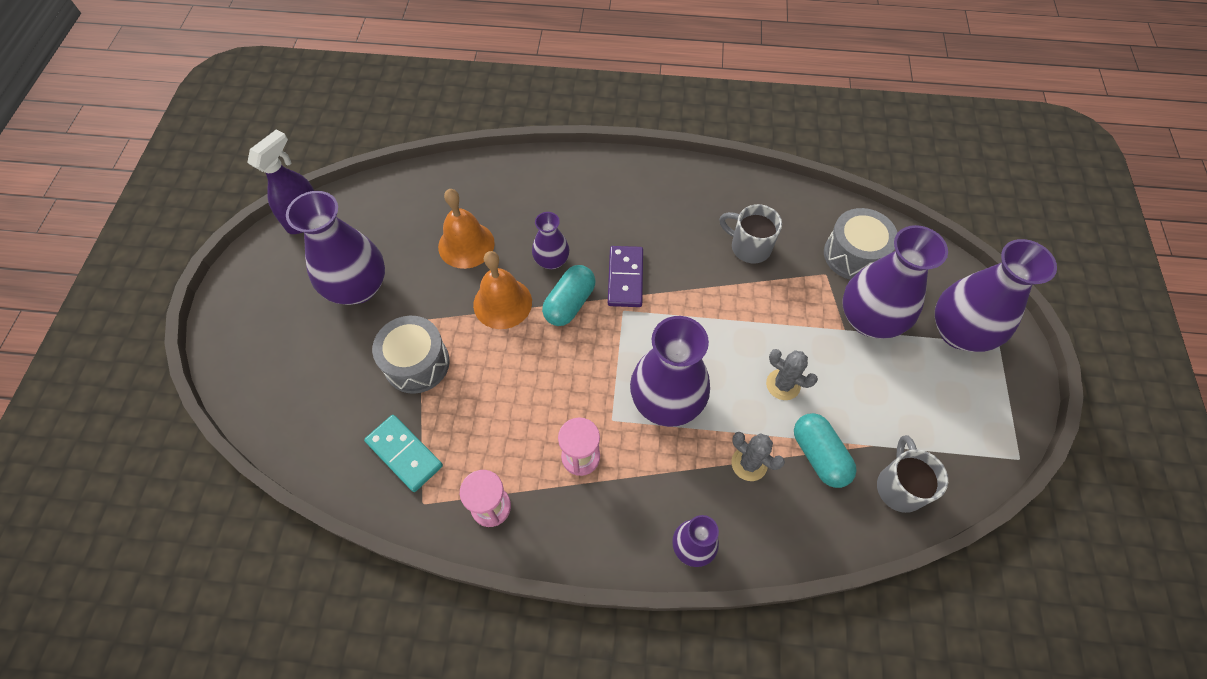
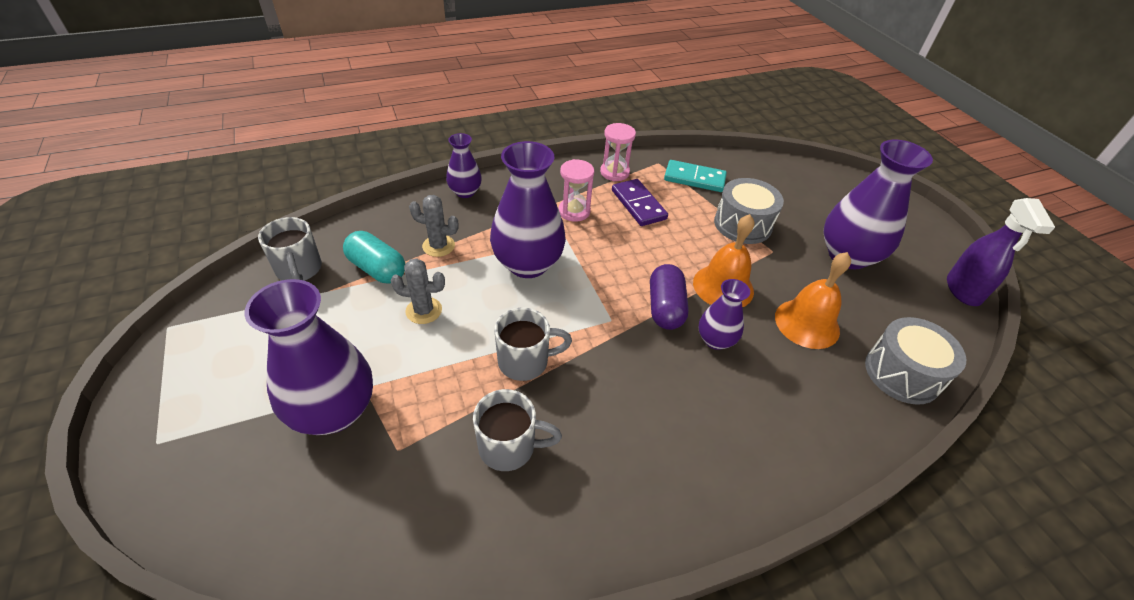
camera: 150 degrees right, 15 degrees down
(569, 303) = (665, 308): turquoise capsule -> purple capsule
(625, 278) = (630, 351): purple domino -> purple domino (638, 205)
(712, 302) = (525, 361): none -> grey mug
(853, 255) = (361, 495): grey drum -> grey drum (902, 373)
(959, 331) = (211, 439): purple vase -> none

